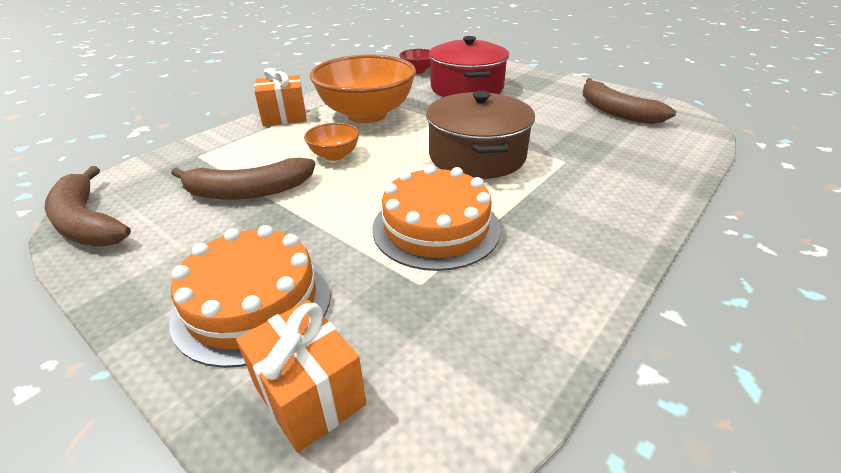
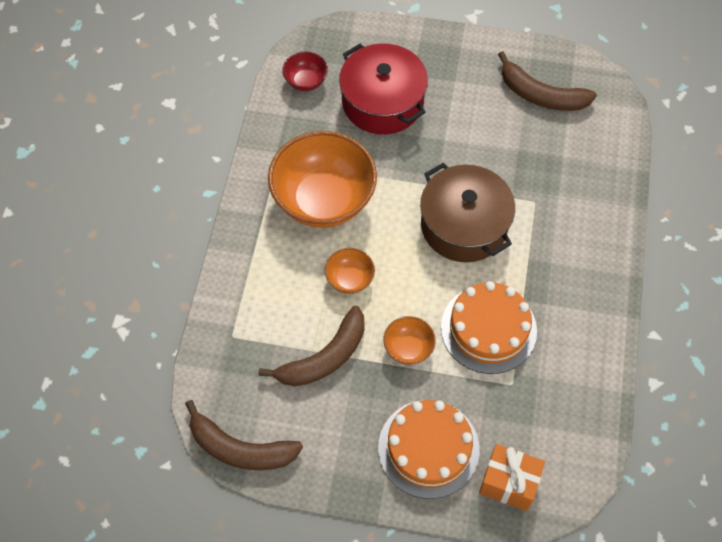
camera: 30 degrees left, 25 degrees up
(284, 117) = (248, 240): orange gift -> none
(333, 212) = (408, 348): none -> orange bowl

